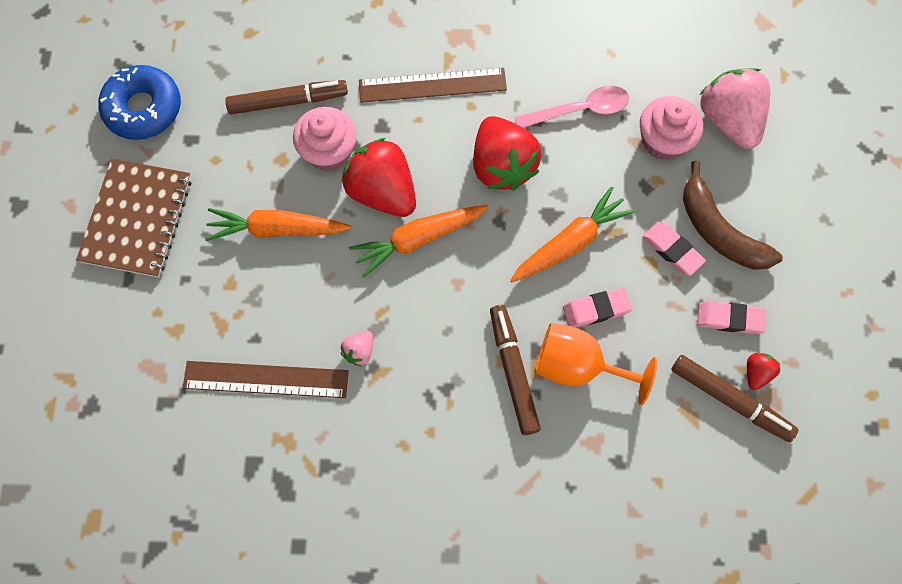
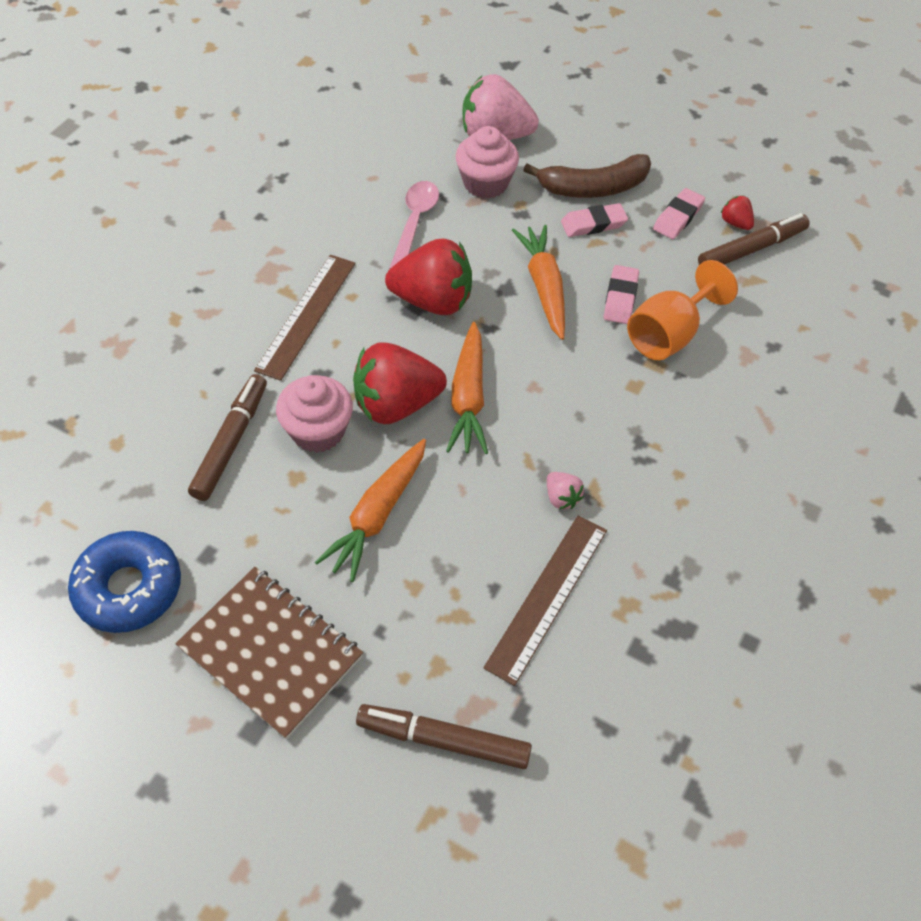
camera: 65 degrees left, 15 degrees down
(513, 371) = (649, 383): brown marker -> brown marker (443, 740)

